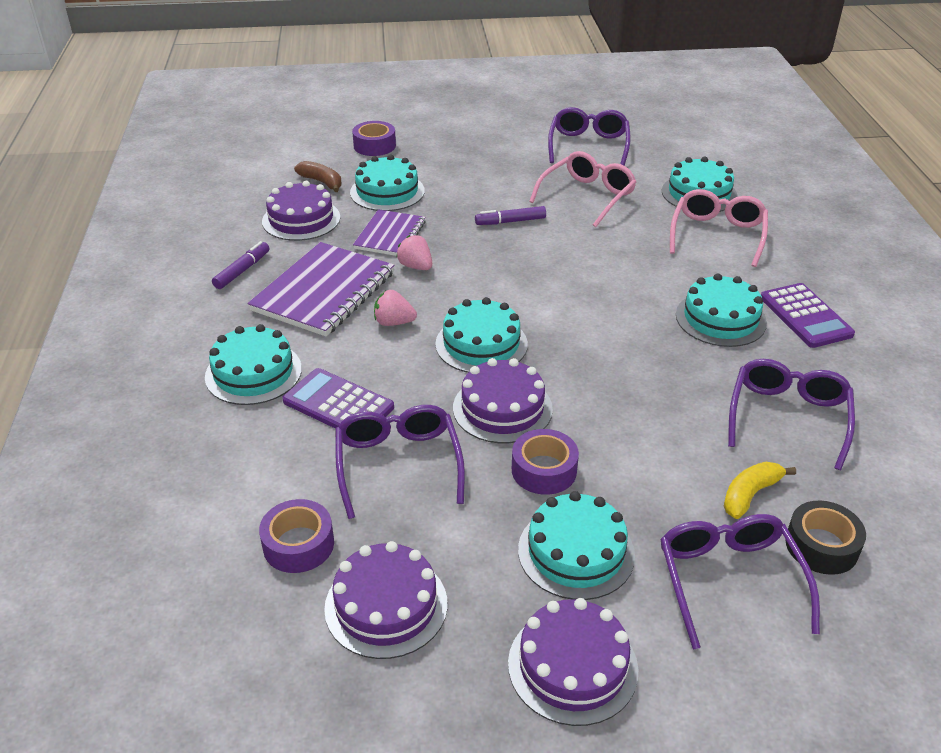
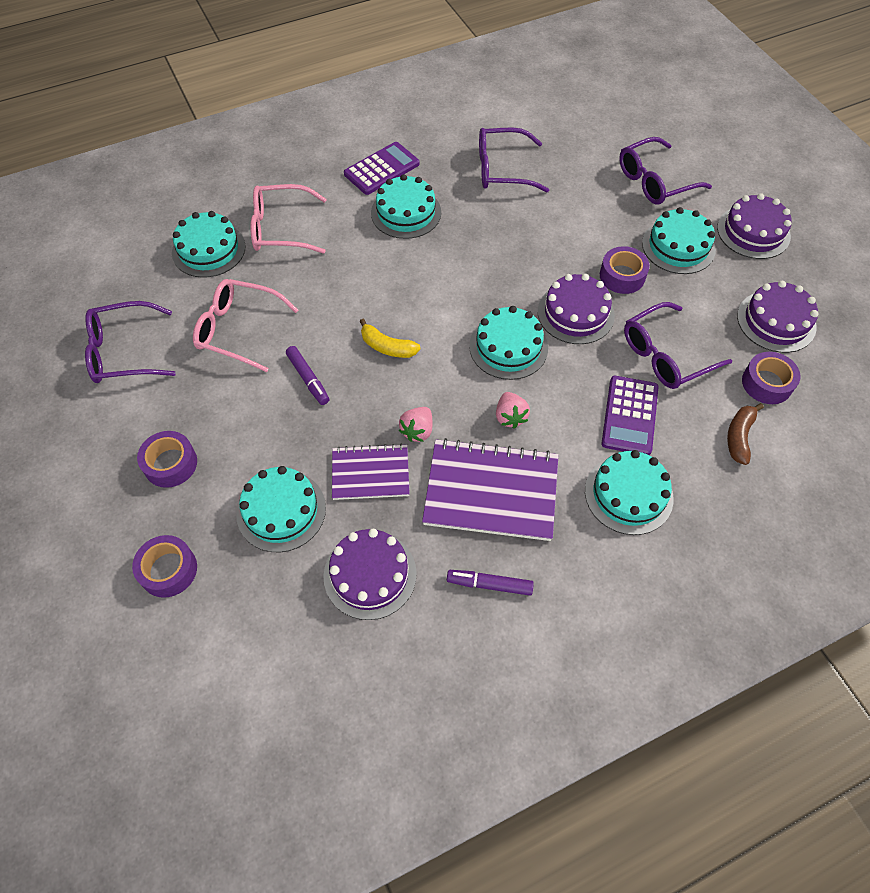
camera: 110 degrees left, 20 degrees up
(322, 182) = (279, 591): brown banana -> brown banana (739, 436)
(463, 154) = (170, 464): none -> purple tape
(750, 494) = (583, 179): yellow banana -> yellow banana (387, 347)
(821, 546) = (605, 149): black tape -> none

